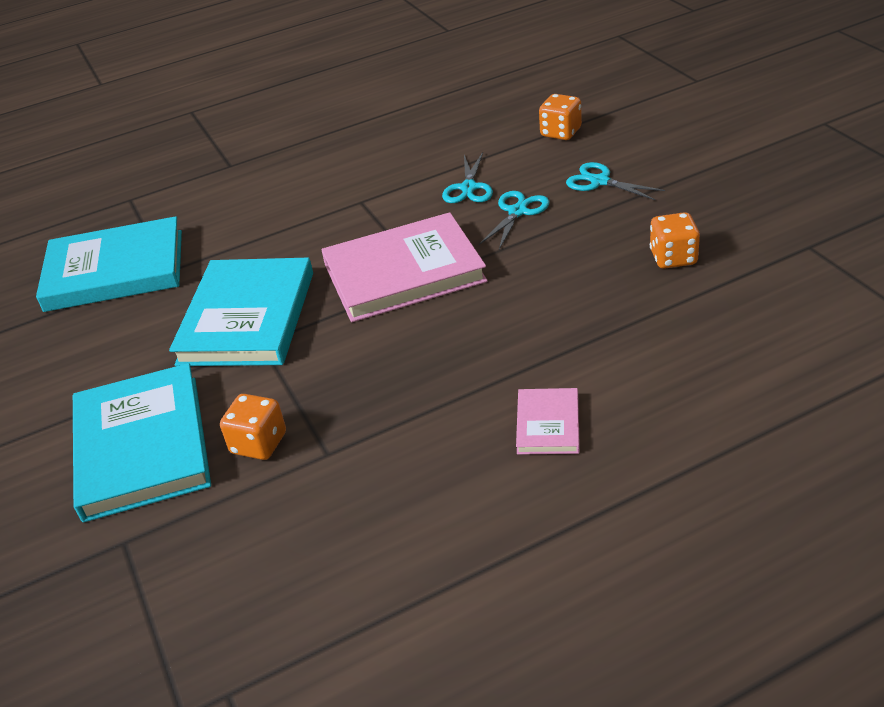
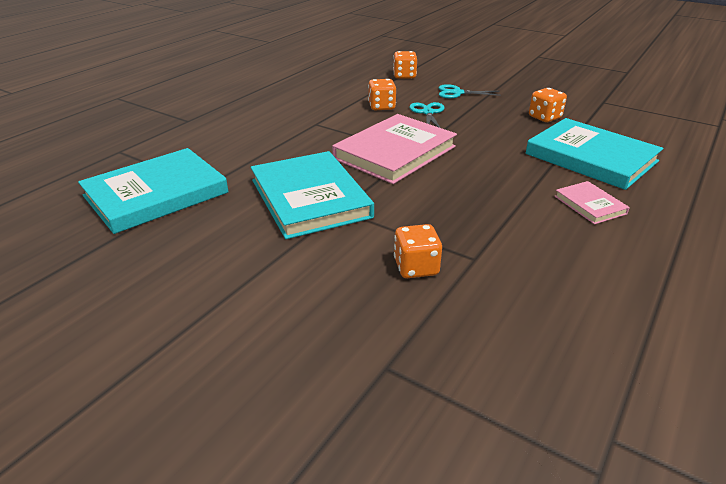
camera: 35 degrees left, 5 degrees down
(142, 446) = (320, 297): turquoise book -> turquoise book (591, 157)
(469, 188) = (381, 107): turquoise scissors -> orange dice

